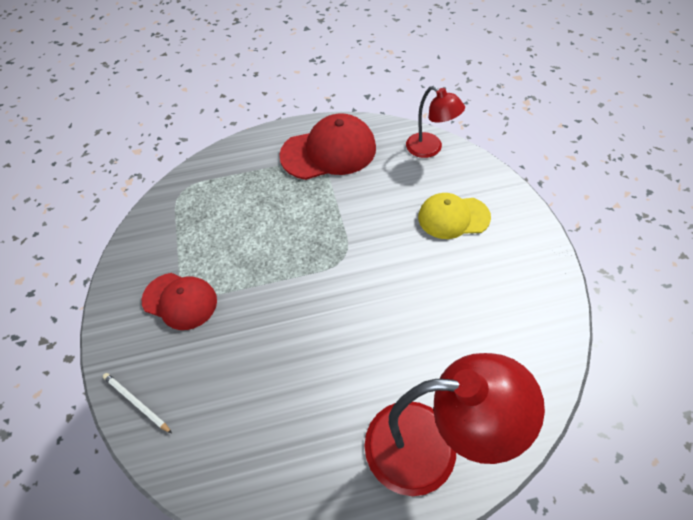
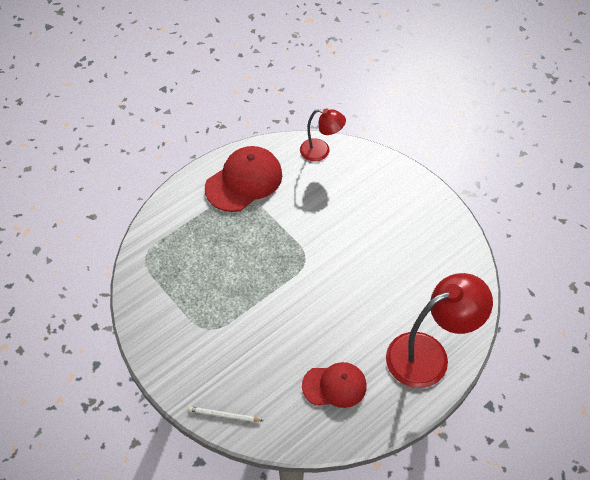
camera: 30 degrees left, 0 degrees up
(180, 301) = (205, 338): red cap -> red cap (334, 386)
(453, 217) = (366, 200): yellow cap -> none

